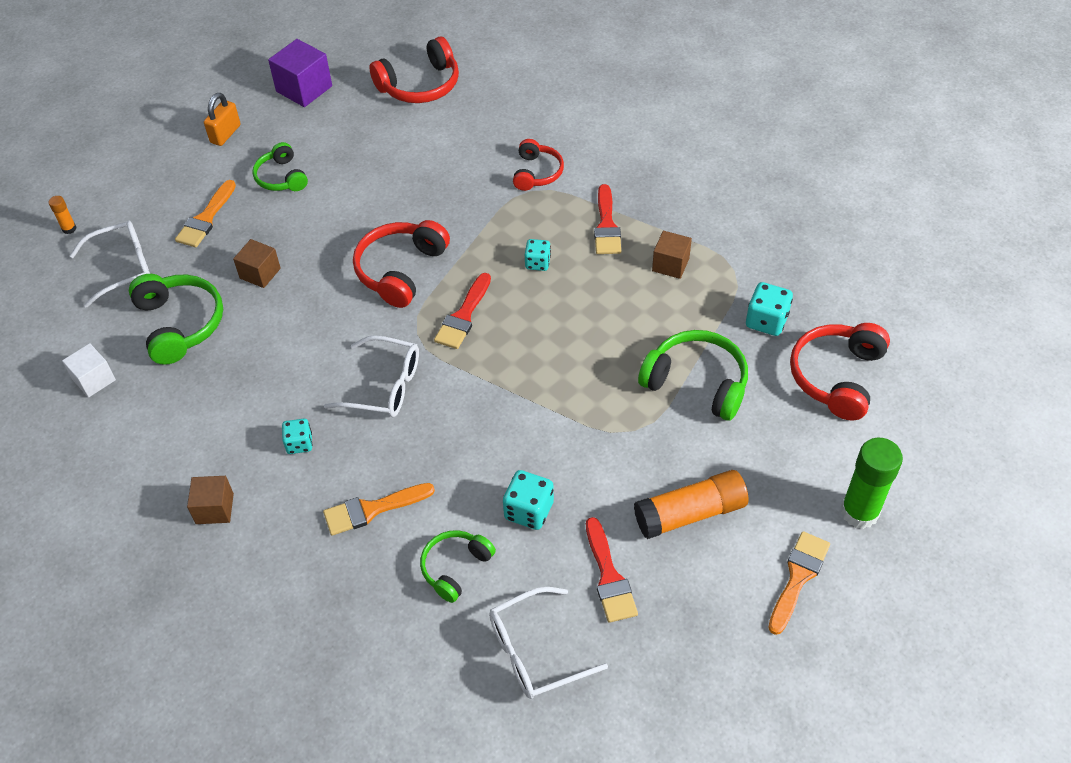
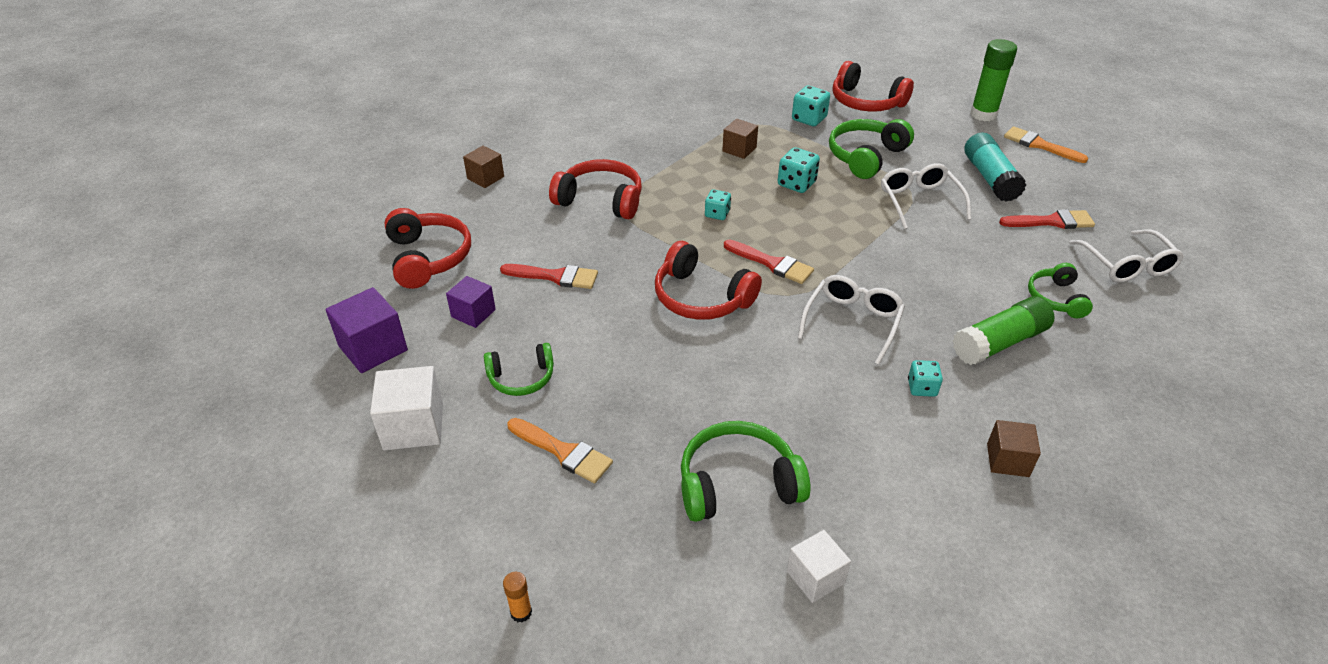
camera: 80 degrees left, 10 degrees down
(123, 268) = (622, 544): white glasses -> white glasses (919, 201)
(225, 134) = (413, 426): orange padlock -> white cube
(260, 273) = (674, 405): brown cube -> brown cube (485, 178)
(353, 131) = (473, 313): none -> purple cube
(372, 509) = (999, 343): orange brush -> green glue stick
(455, 568) = (1056, 298): green headphones -> green headphones turned 45 degrees clockwise
(529, 511) = (993, 252): turquoise dice -> turquoise dice (796, 184)
(537, 173) = (600, 200): red headphones -> red headphones, size x1.59
(606, 225) = (684, 173): red brush -> red brush (555, 276)
(690, 513) = (990, 178): orange glue stick -> turquoise glue stick

